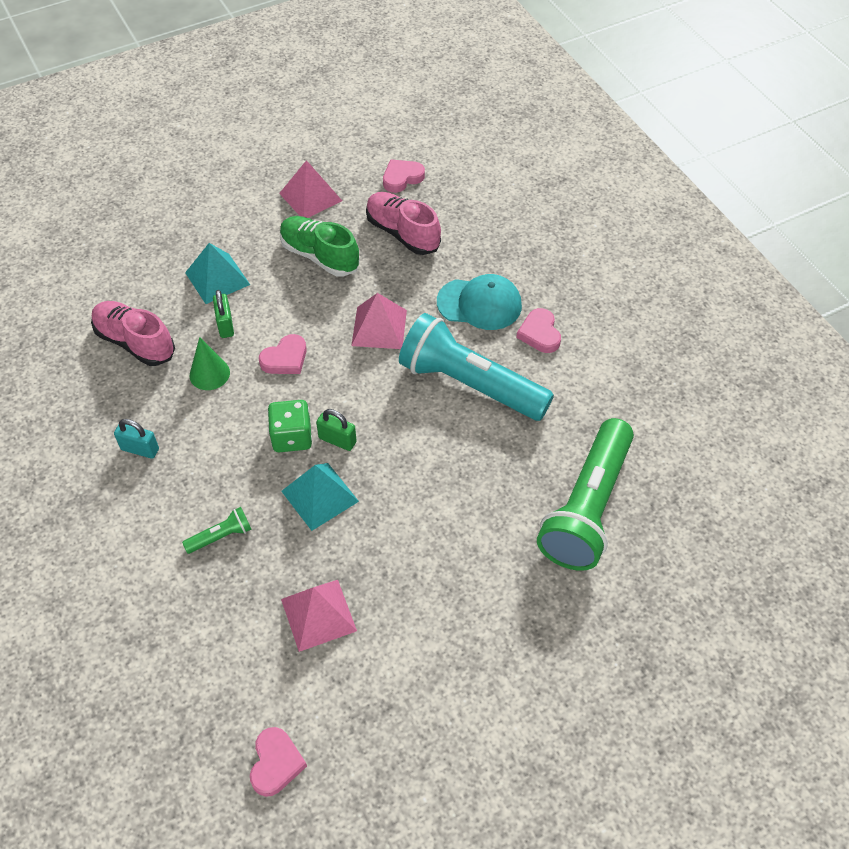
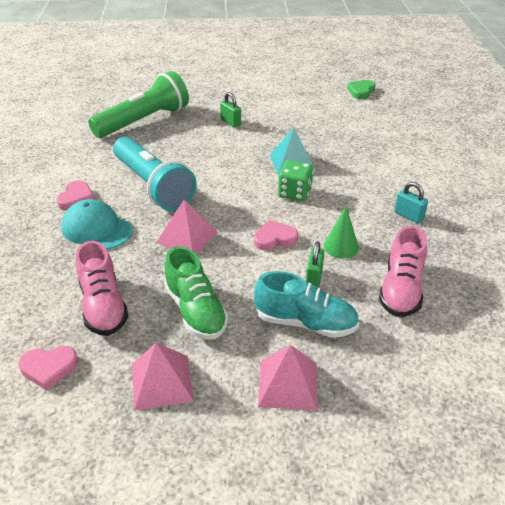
camera: 155 degrees left, 15 degrees down
(135, 342) = (401, 289): pink shoe -> pink shoe turned 45 degrees clockwise
(217, 278) = (305, 323): turquoise pyramid -> turquoise shoe
(221, 536) = (362, 162): green flashlight -> none
(276, 763) = (361, 91): pink heart -> green heart
(318, 614) = (318, 123): pink pyramid -> pink pyramid (288, 384)
(337, 440) = (264, 183): green padlock -> green padlock (230, 122)

